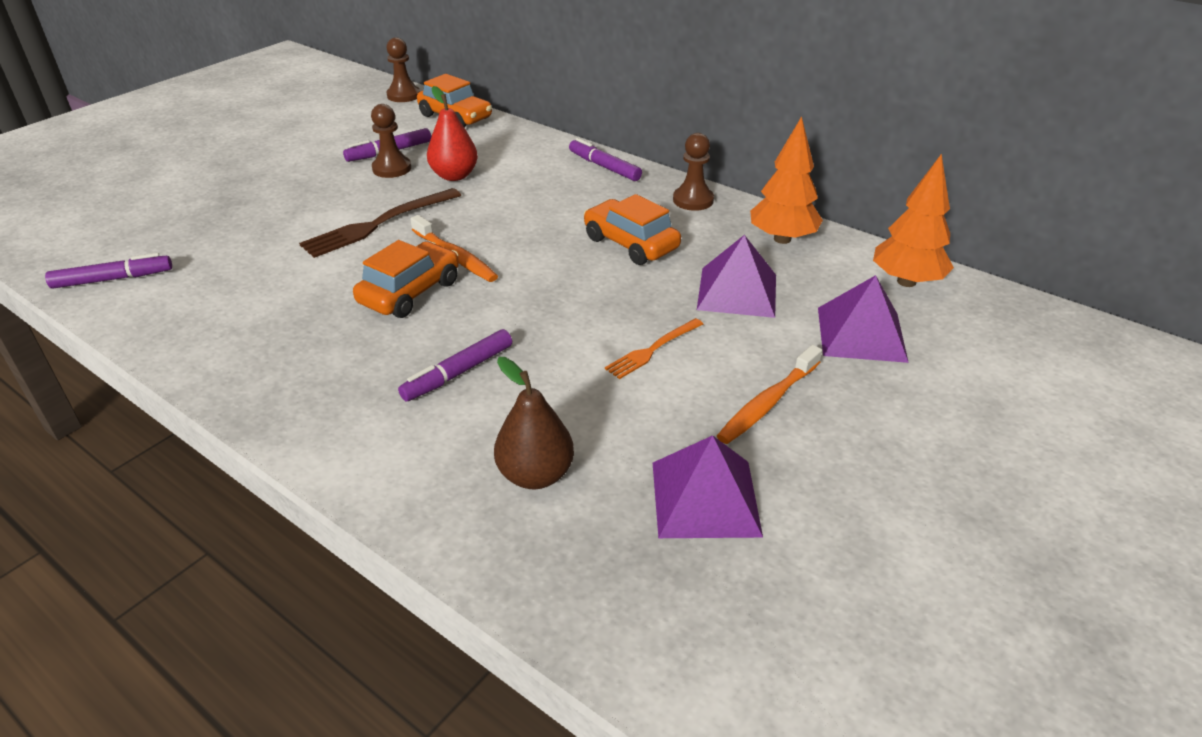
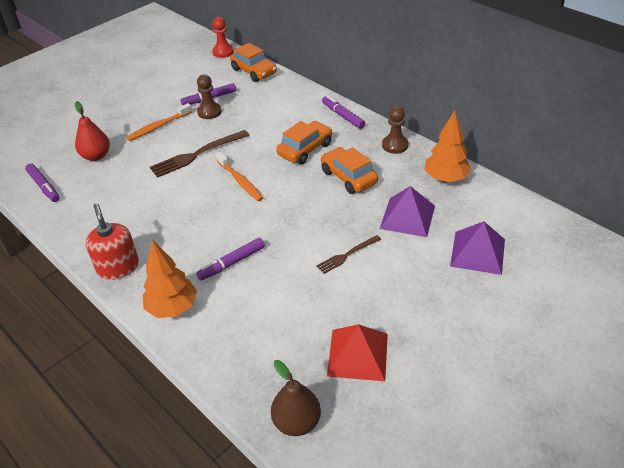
camera: 10 degrees right, 5 degrees up
(113, 279) = (44, 186): purple marker -> purple marker turned 60 degrees clockwise
(254, 391) = (118, 267): none -> red soap dispenser
(403, 95) = (223, 52): brown pawn -> red pawn
(410, 292) = (211, 205): orange car -> orange car (305, 149)
(454, 176) = (247, 119): red pear -> red pear (96, 156)
(535, 475) = (266, 332): brown pear -> brown pear (297, 422)
(652, 350) = (347, 255): orange fork -> brown fork
(705, 498) = (358, 354): purple pyramid -> red pyramid
(768, 403) = (408, 296): orange toothbrush -> orange toothbrush (158, 126)
(906, 281) = (517, 216): orange tree -> orange tree (173, 308)

